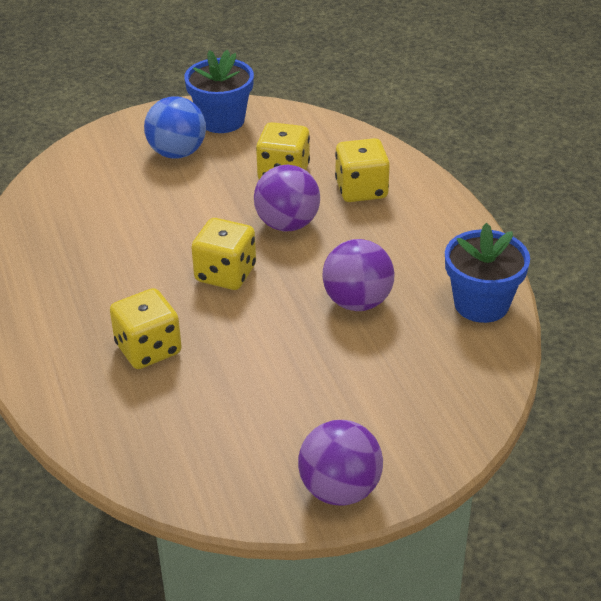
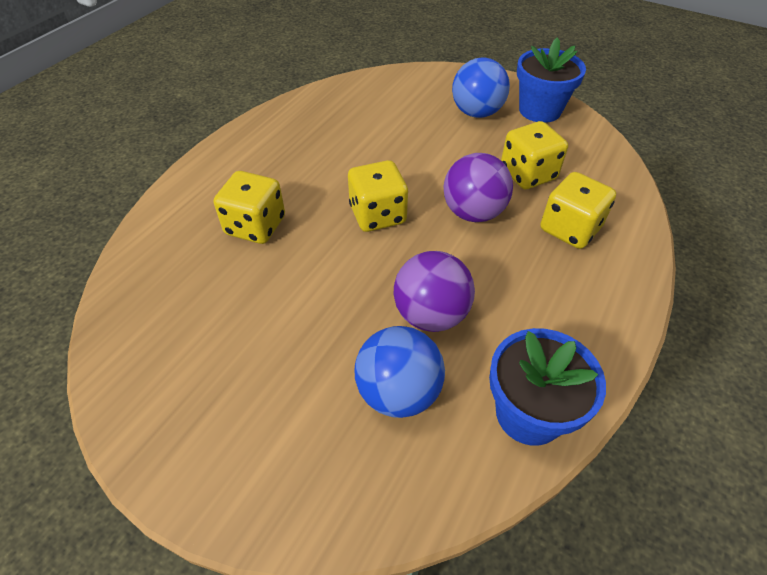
camera: 50 degrees right, 10 degrees up
(340, 489) = (179, 456): purple ball -> none
(404, 353) = (398, 392): none -> blue ball

